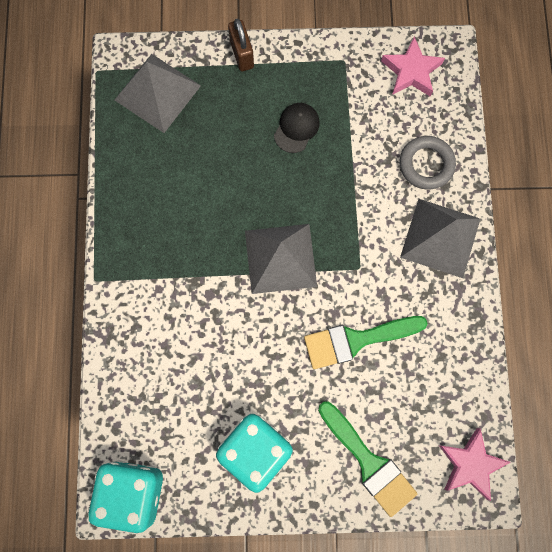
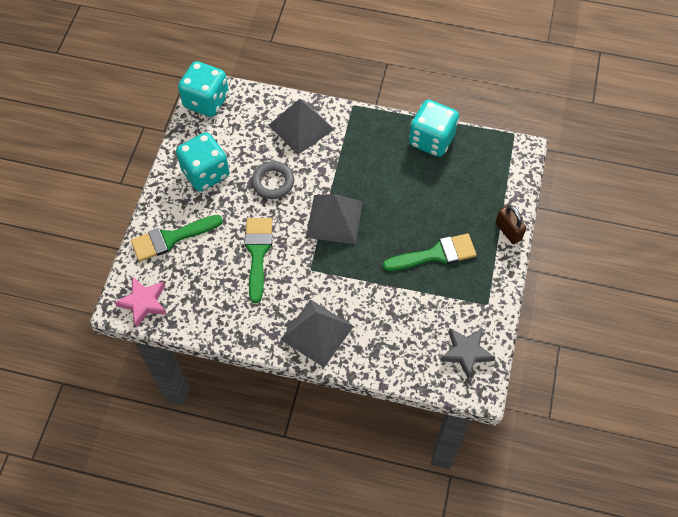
camera: 105 degrees right, 15 degrees down
(129, 167) = (431, 140): none -> turquoise dice
(157, 93) = (487, 168): grey pyramid -> grey pyramid (301, 127)
(242, 54) = (508, 231): brown padlock -> brown padlock turned 60 degrees clockwise
(296, 128) = (435, 254): black cap -> green brush
(411, 71) = (466, 353): pink star -> grey star
(426, 164) = (380, 340): grey ring -> grey ring (273, 182)

